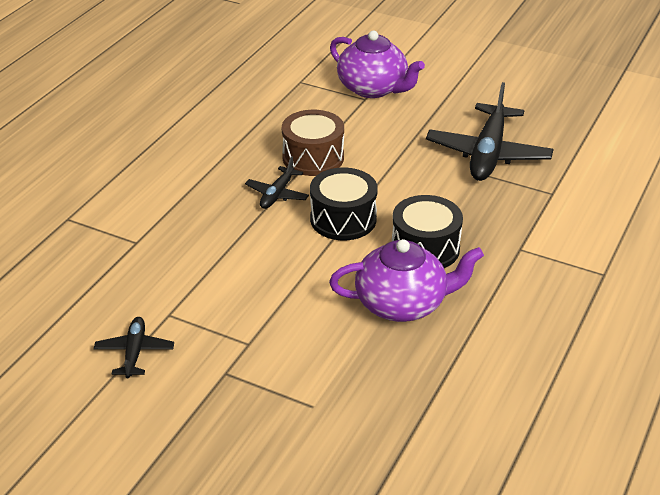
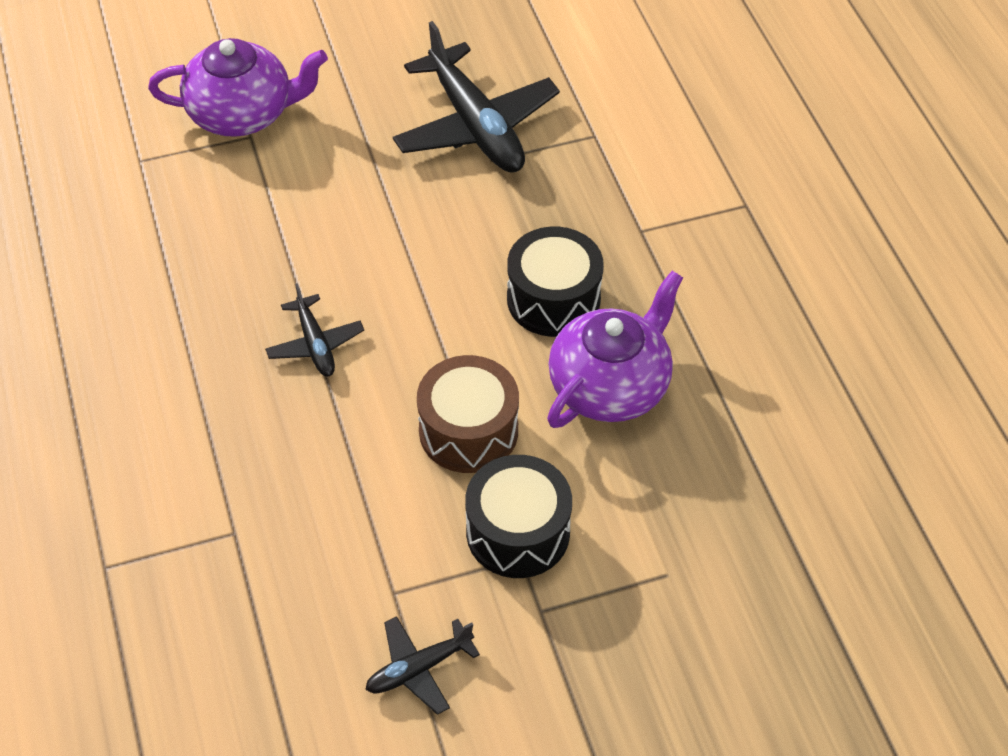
camera: 45 degrees left, 15 degrees up
(134, 352) = (418, 668): black plane -> black plane turned 75 degrees counterclockwise
(313, 158) = (293, 263): brown drum -> brown drum (468, 431)
(343, 219) = (427, 324): black drum -> black drum (518, 532)

